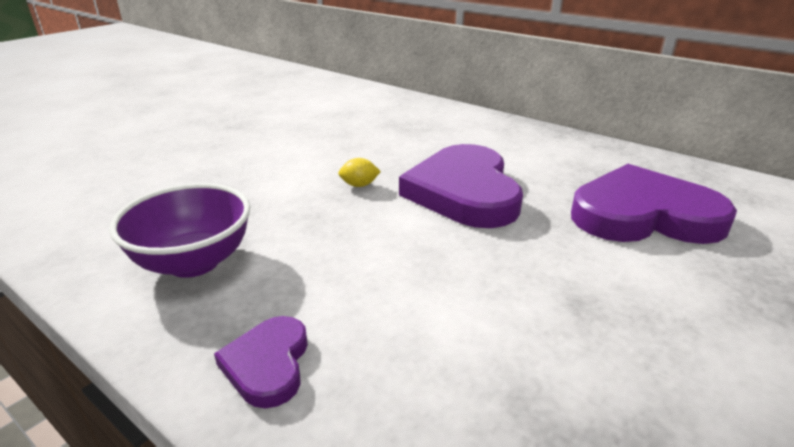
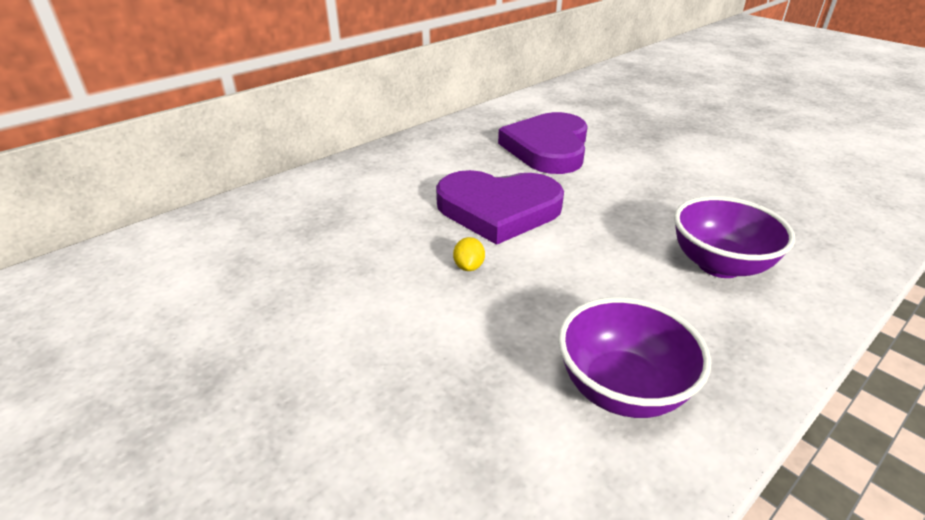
camera: 80 degrees left, 5 degrees up
(268, 364) = (753, 329): purple heart -> none
(405, 351) = (719, 265): none -> purple bowl

